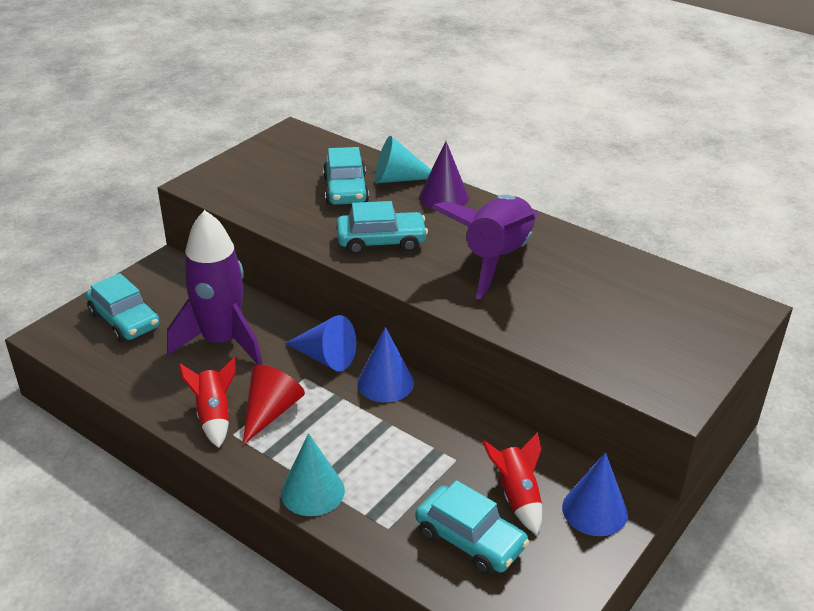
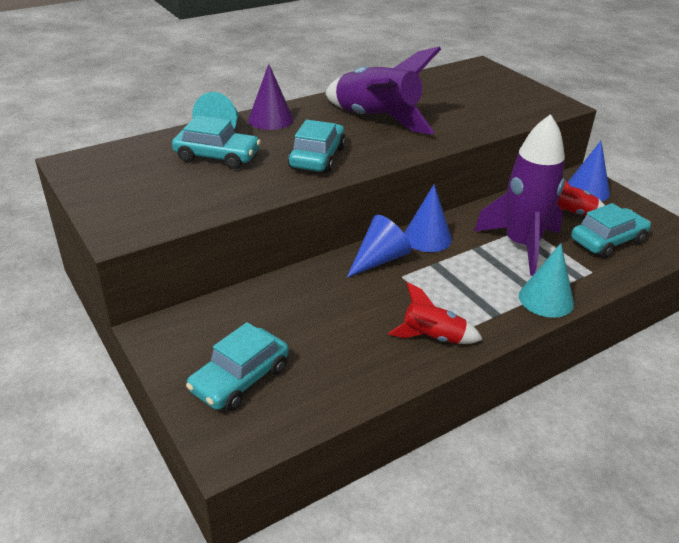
camera: 70 degrees left, 0 degrees up
(124, 320) = (240, 379): turquoise car -> turquoise car turned 150 degrees clockwise
(222, 341) = (321, 314): purple rocket -> purple rocket (521, 245)
(270, 412) = (440, 303): red cone -> none

